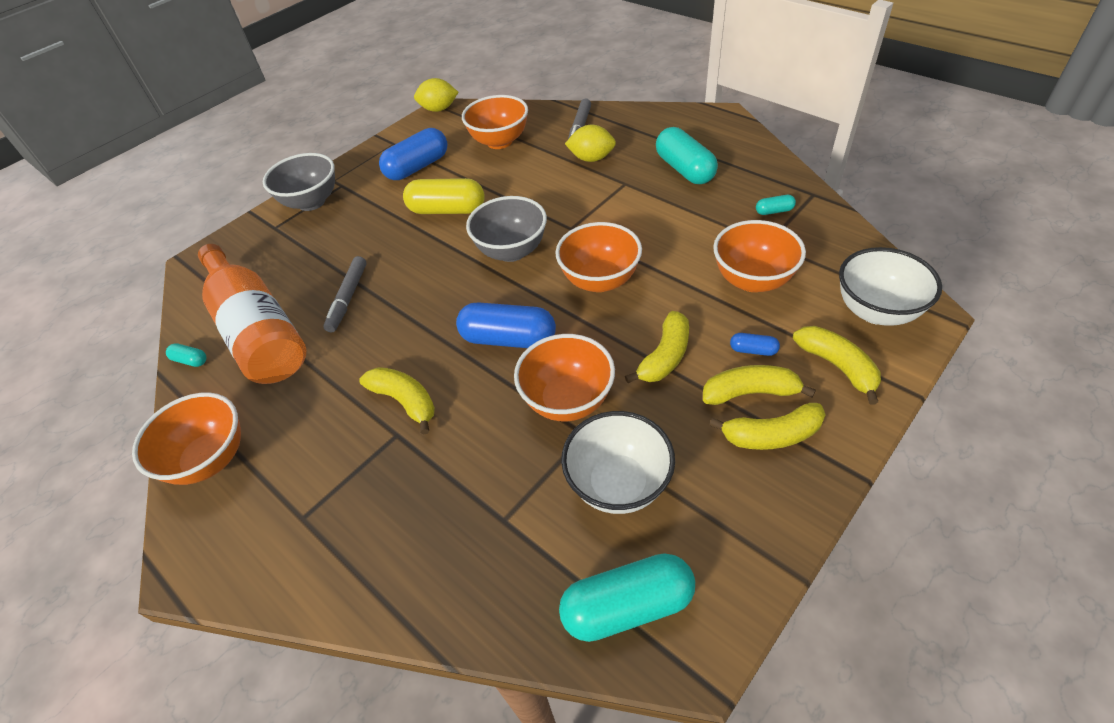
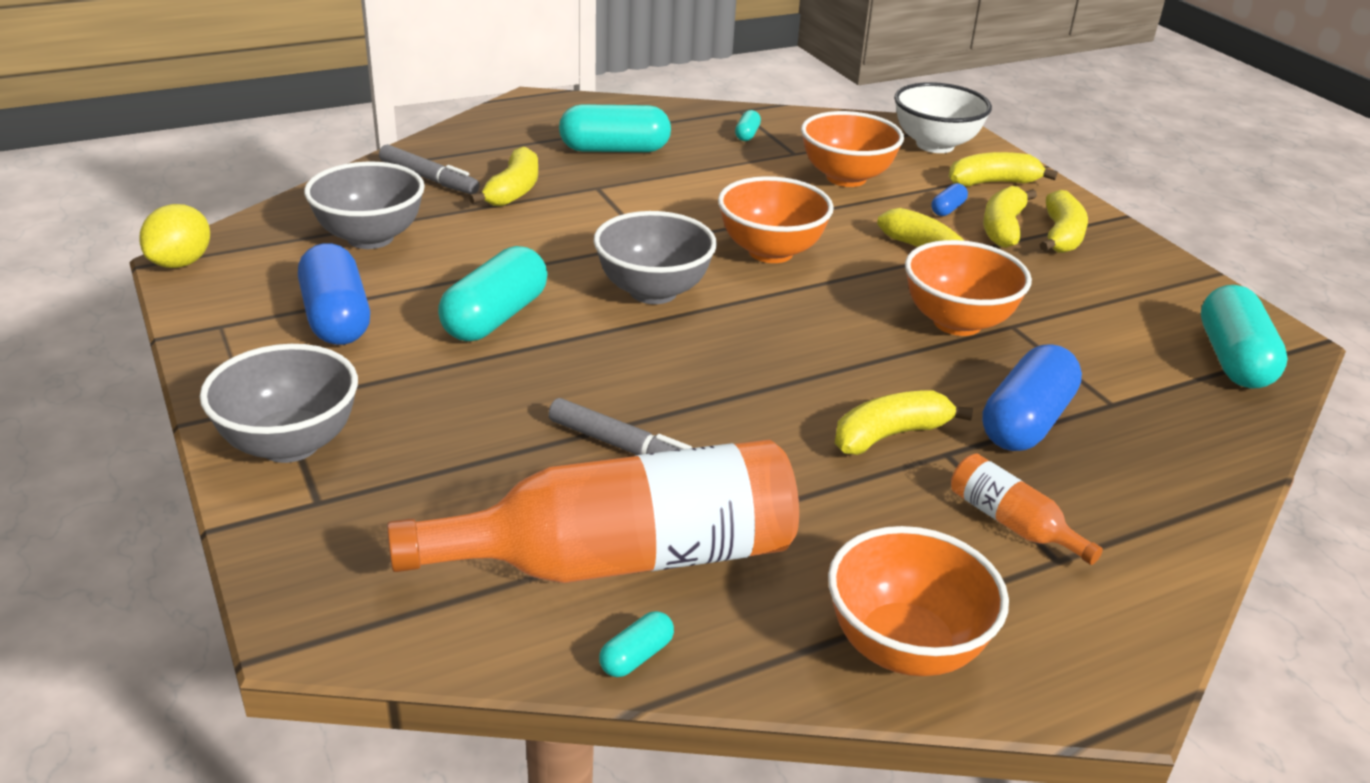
camera: 75 degrees left, 15 degrees down
(332, 486) = (1012, 523): none -> orange bottle
(447, 210) = (495, 317): yellow capsule -> turquoise capsule
(499, 141) = (370, 238): orange bowl -> grey bowl
(508, 339) = (827, 334): blue capsule -> blue capsule (1026, 422)
(591, 158) = (513, 191): yellow lemon -> yellow banana
(618, 484) = (1089, 325): white bowl -> none

